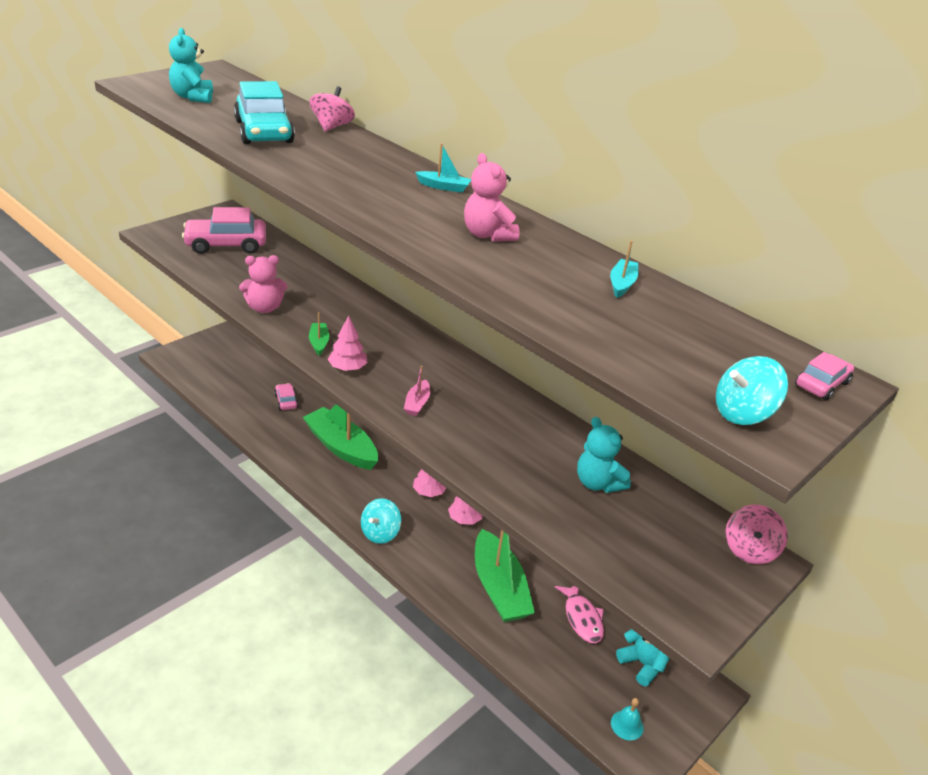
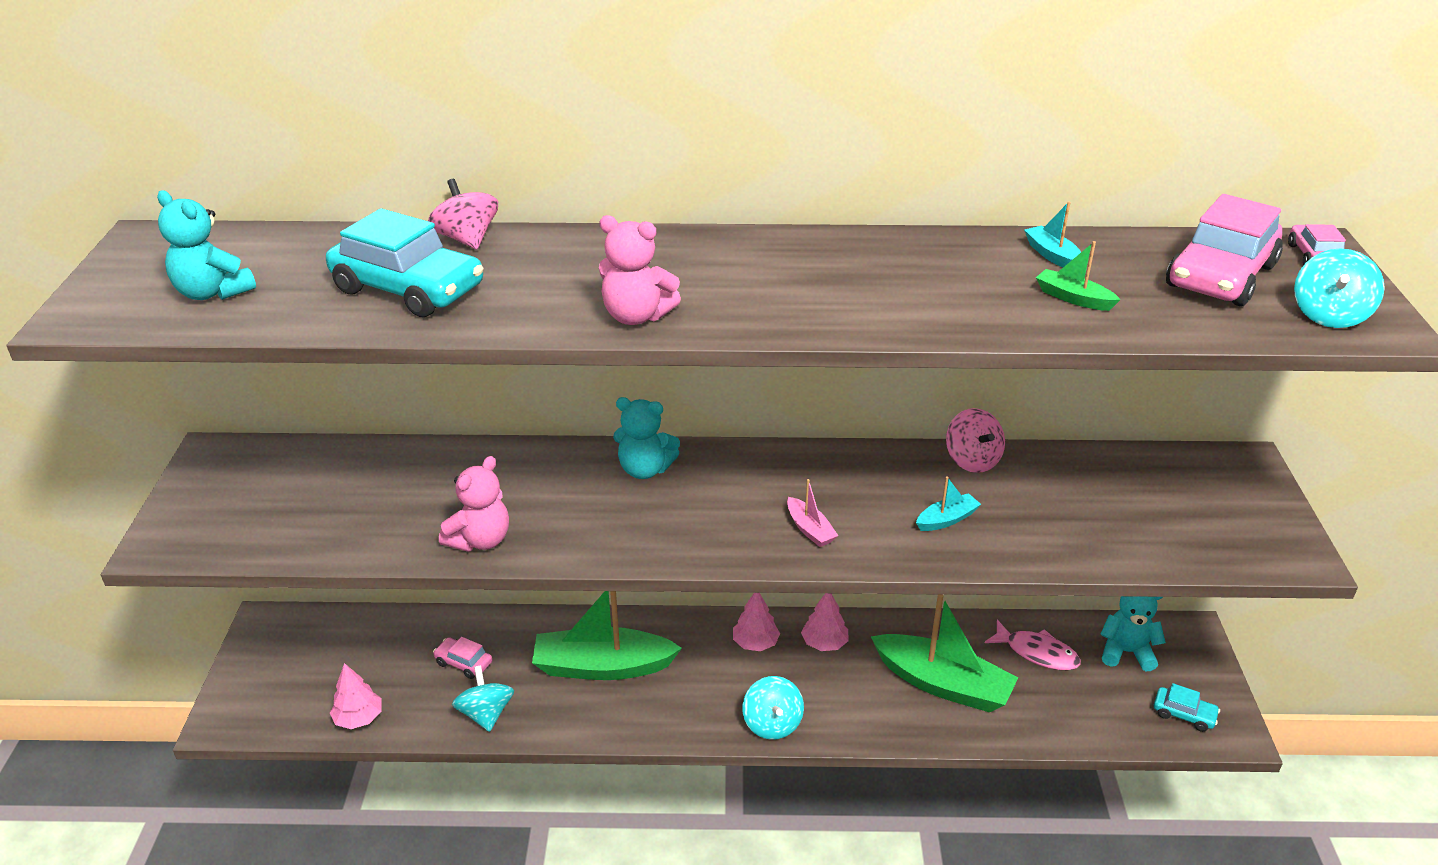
camera: 40 degrees left, 0 degrees up
(226, 245) = (291, 495): pink car -> pink car (1220, 276)
(264, 428) = (486, 714): none -> turquoise spinning top
(319, 343) = (609, 537): green boat -> green boat (1073, 298)
(347, 368) = (686, 543): pink tree -> pink tree (359, 718)
(444, 187) = (727, 246): turquoise boat -> turquoise boat (947, 519)
(487, 235) = (869, 274): pink teddy bear -> pink teddy bear (636, 316)
(597, 483) = (1059, 489): turquoise teddy bear -> turquoise teddy bear (645, 469)
(627, 725) = (1183, 714): turquoise bell -> turquoise car
(749, 550) = (1228, 462): pink spinning top -> pink spinning top (972, 460)

